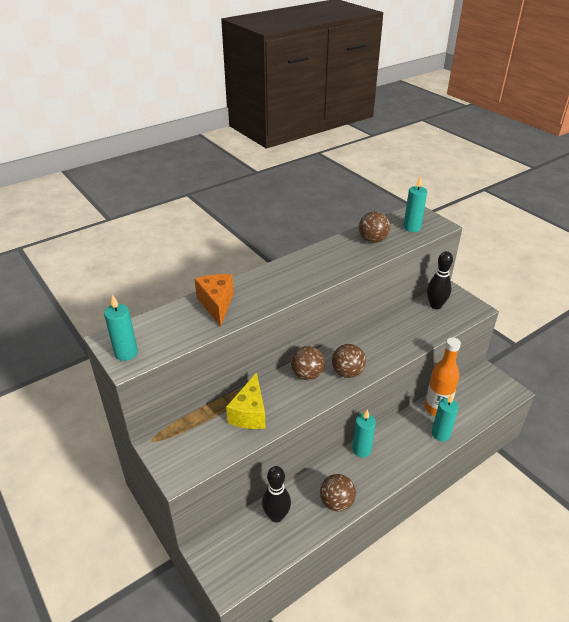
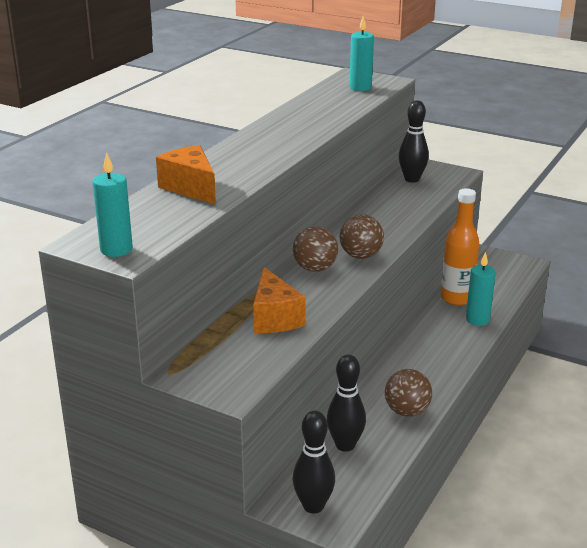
camera: 25 degrees left, 10 degrees down
(224, 561) = (313, 506): none -> black bowling pin
(249, 413) = (274, 318): yellow cheese -> orange cheese
(361, 450) = (400, 357): turquoise candle -> none
(372, 240) = (325, 104): brown ball -> none

